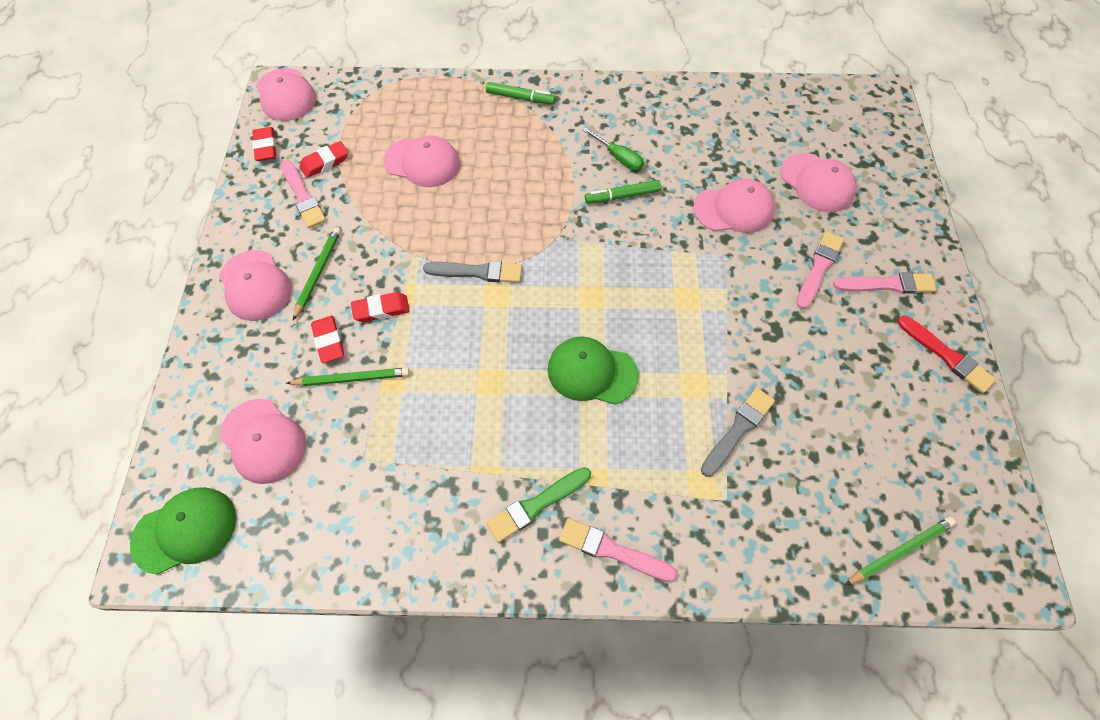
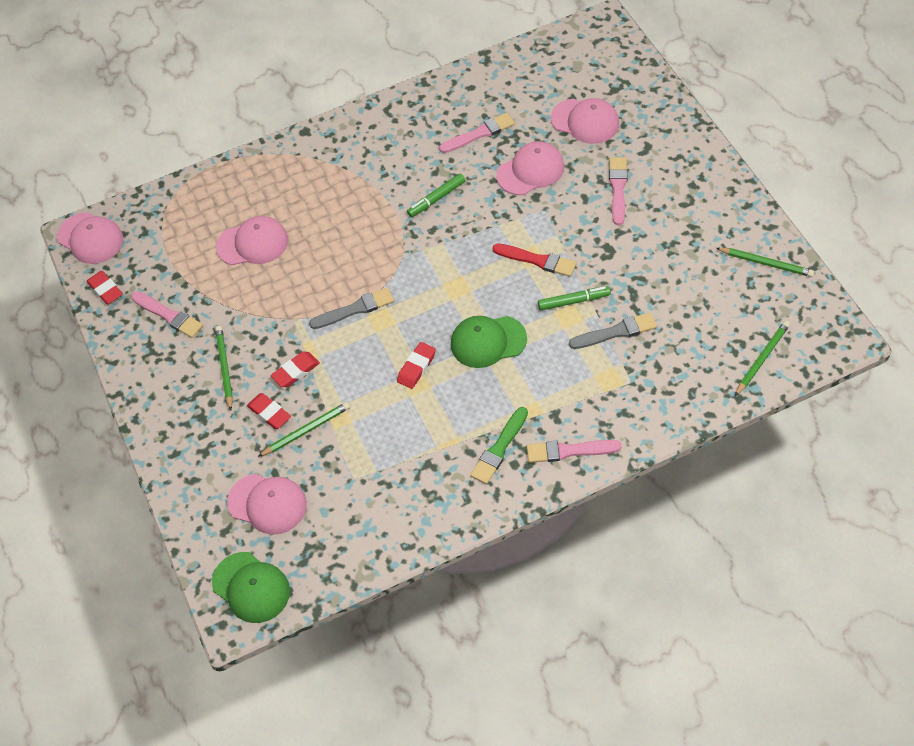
camera: 20 degrees left, 5 degrees down
(185, 530) = (251, 587): green cap -> green cap turned 90 degrees clockwise
(255, 285) = (179, 401): pink cap -> none
(325, 162) = (168, 280): red eraser -> red eraser (416, 367)
(520, 98) = (302, 153): green marker -> green marker (574, 301)
(618, 157) = (416, 168): green screwdriver -> none
(738, 430) = (615, 332): grey brush -> grey brush turned 60 degrees clockwise
(887, 284) = (674, 178): pink brush -> pink brush (479, 134)
(946, 356) = (738, 212): red brush -> red brush (537, 260)
(955, 431) = (766, 263): none -> green pencil

